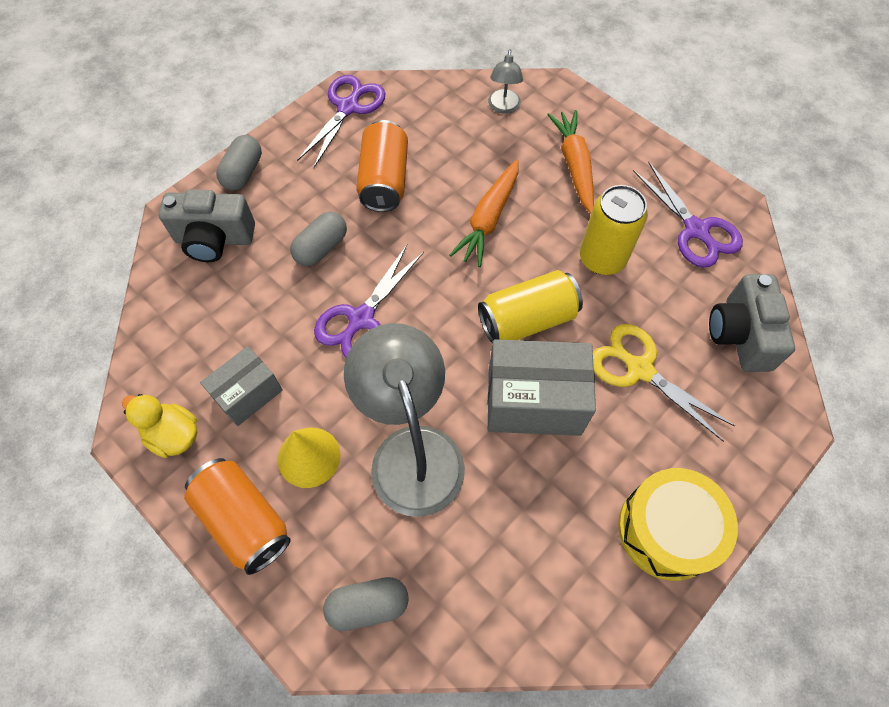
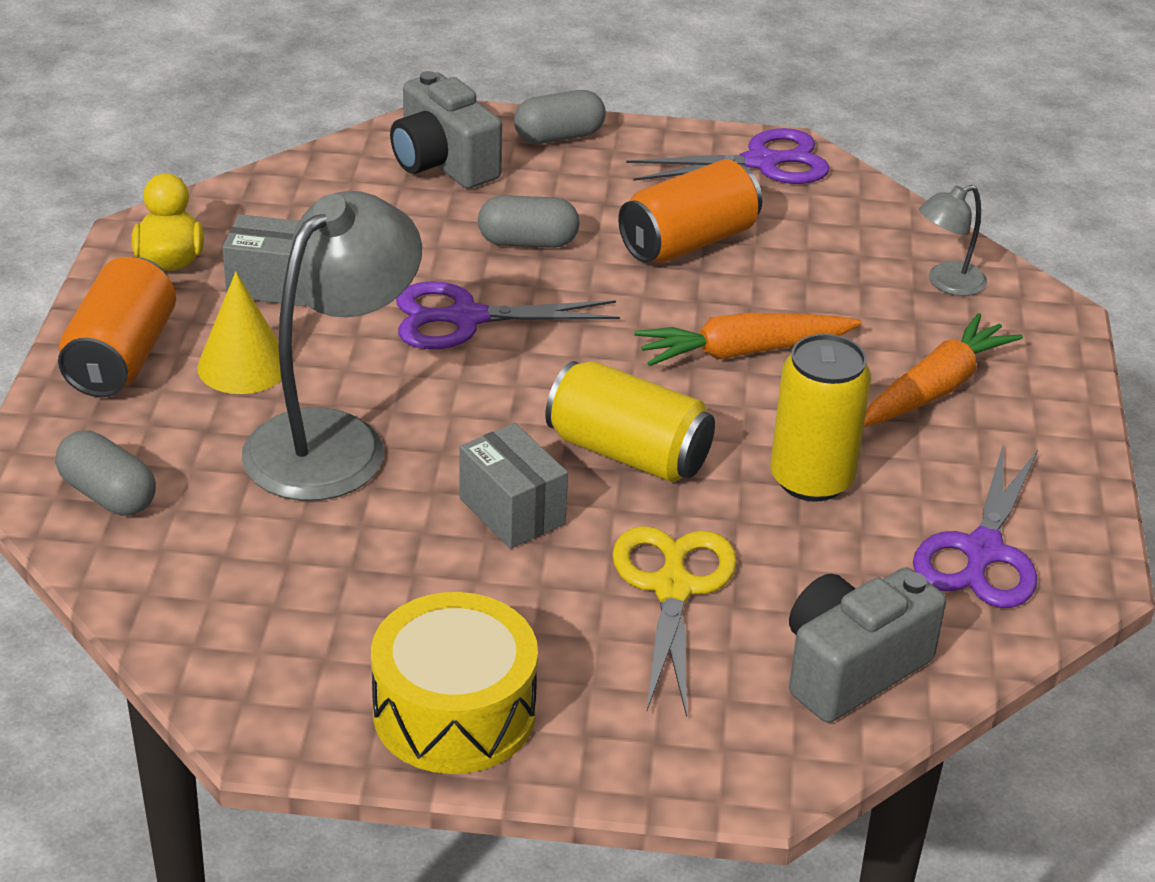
camera: 50 degrees right, 25 degrees down
(534, 401) = (512, 511): grey box -> grey box, size x0.61

